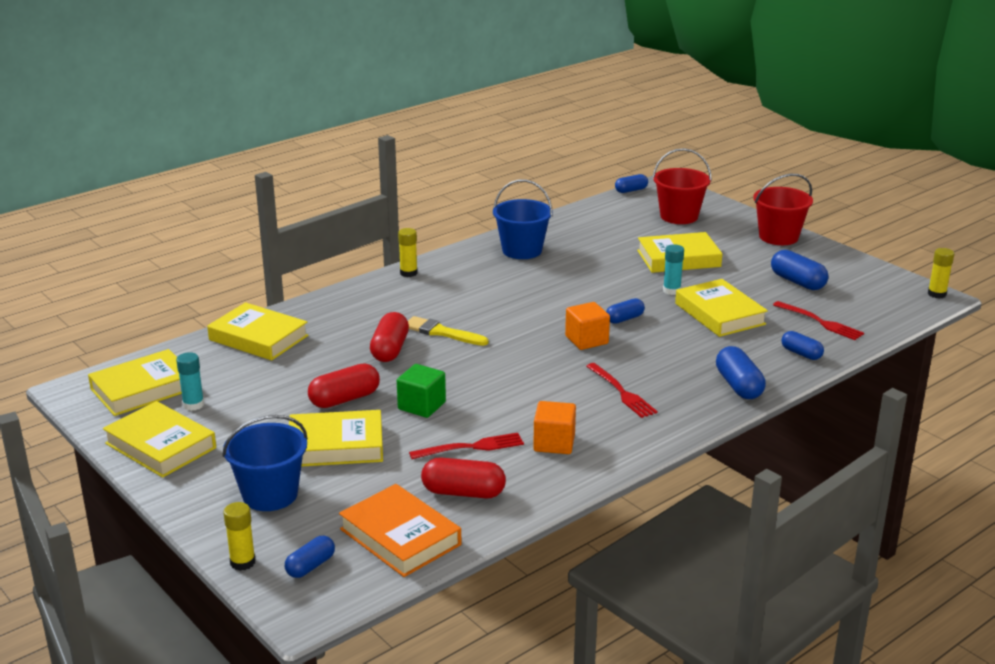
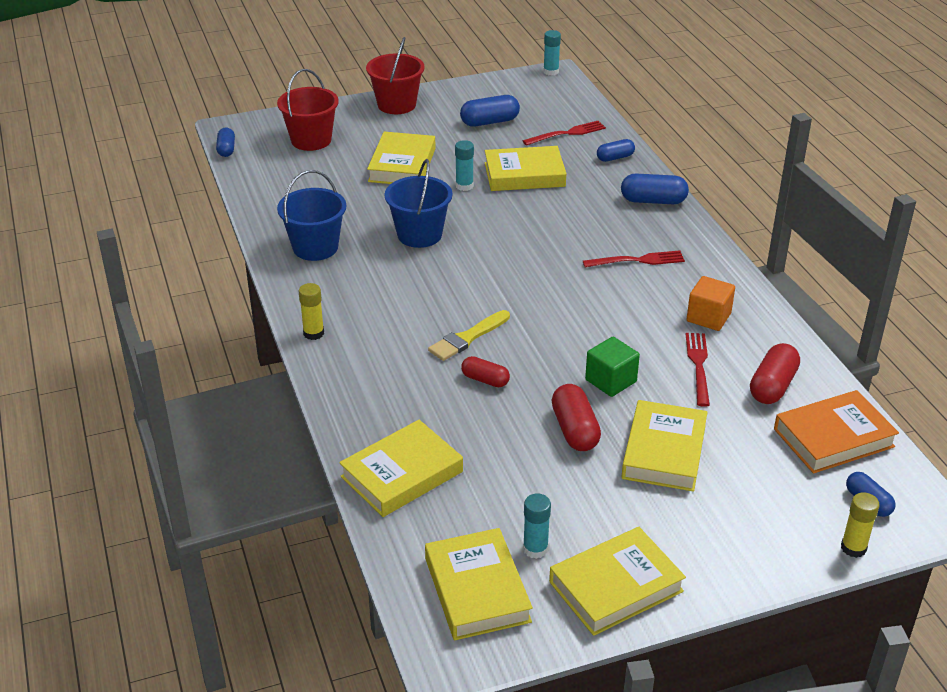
camera: 70 degrees left, 10 degrees up
(270, 494) = (740, 512): blue bucket -> blue bucket (419, 235)
(390, 349) = (485, 380): red capsule -> red capsule, size x0.65
(586, 340) = (533, 255): orange cube -> none
(624, 319) = (504, 225): blue capsule -> none
(936, 294) = (551, 71): yellow glue stick -> turquoise glue stick

